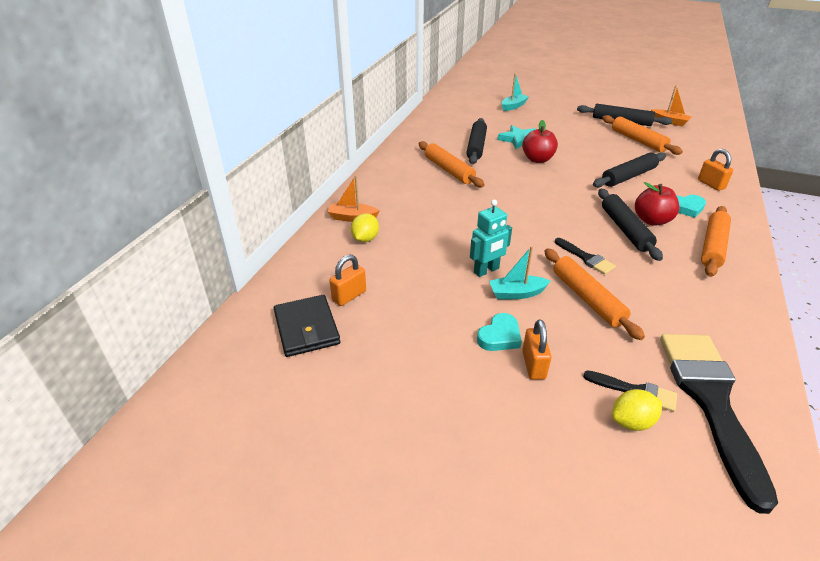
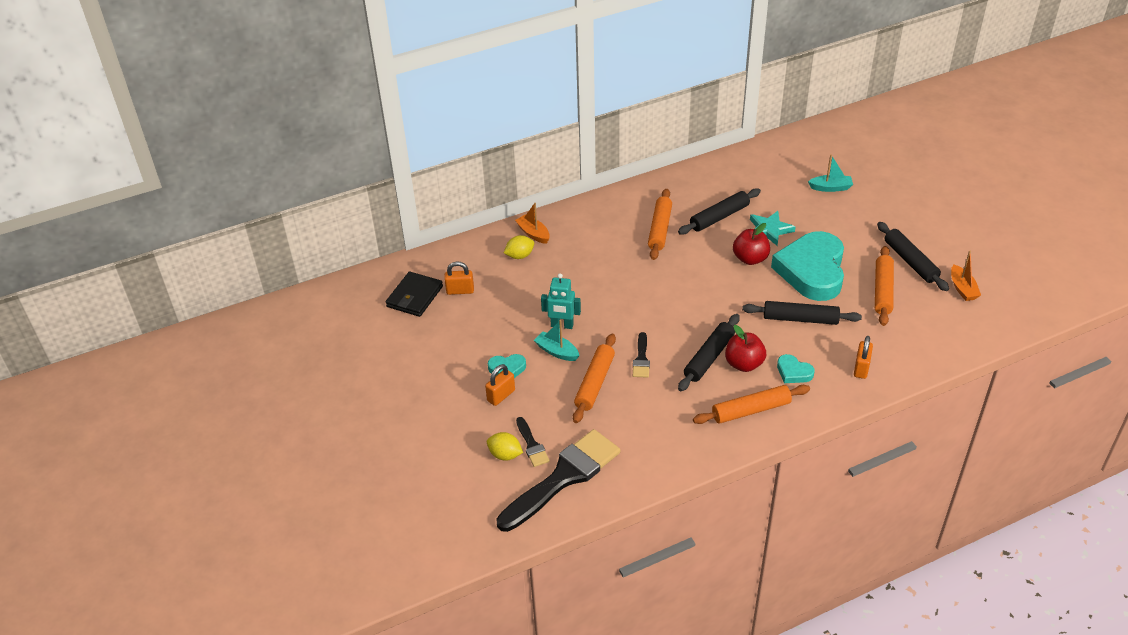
camera: 45 degrees right, 5 degrees up
(584, 149) = (812, 271): none -> turquoise heart

